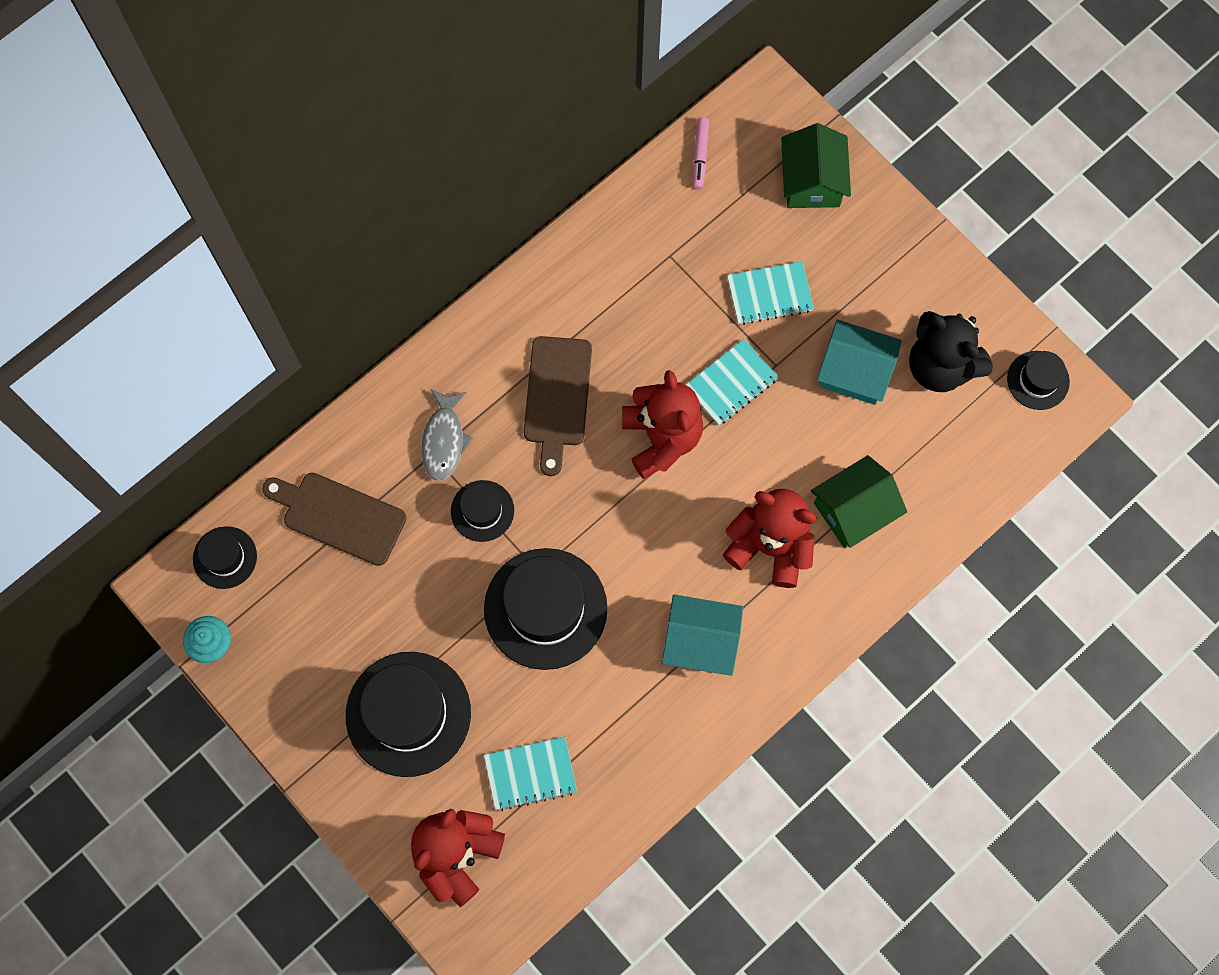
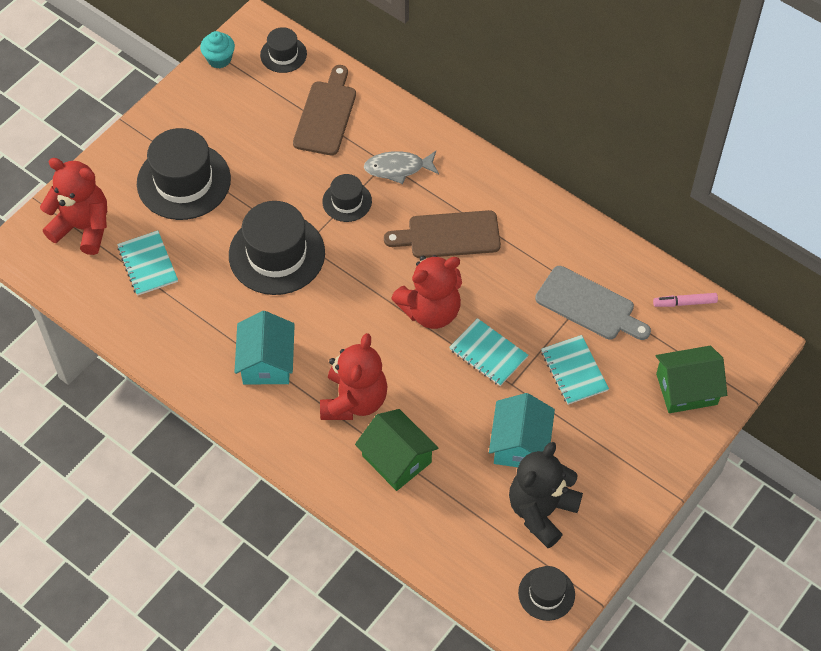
camera: 80 degrees right, 15 degrees down
(685, 259) = (589, 305): none -> grey cutting board

